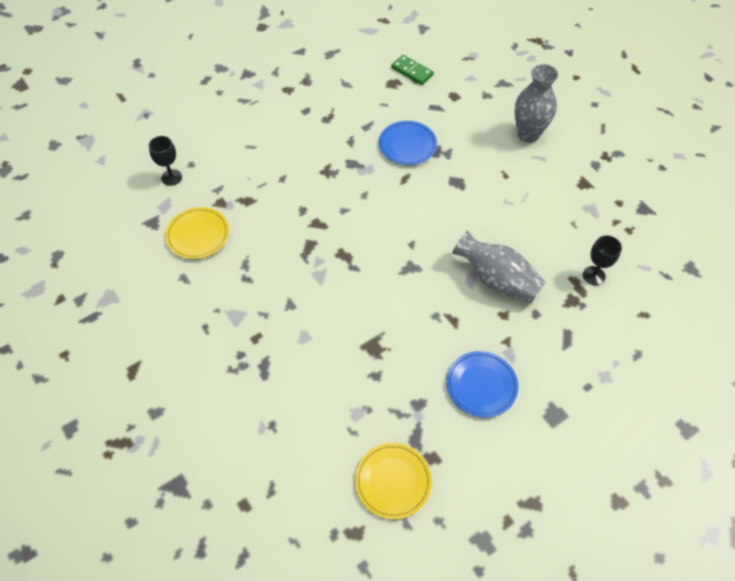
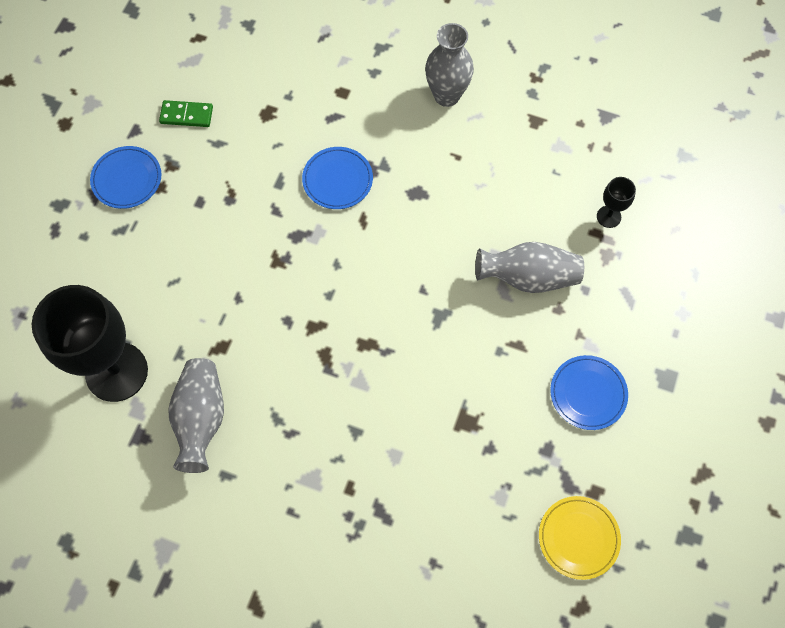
camera: 35 degrees left, 10 degrees up
(171, 177) = (116, 372): black goblet -> black goblet, size x2.37
(198, 235) = (201, 419): yellow plate -> grey vase
(272, 75) = (127, 179): none -> blue plate
(412, 71) = (277, 87): green domino -> green domino (186, 115)

